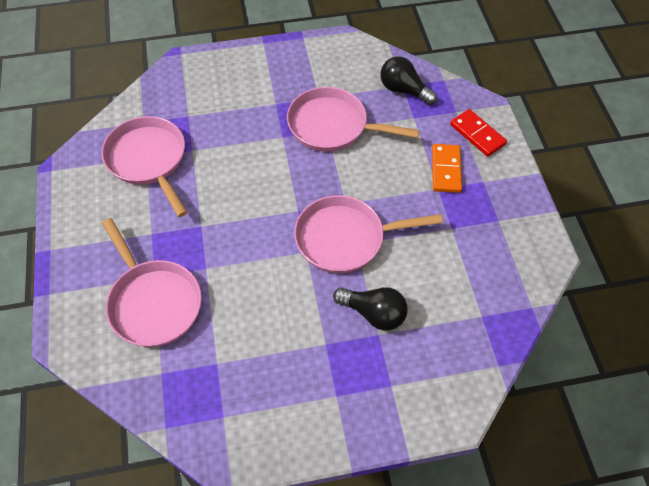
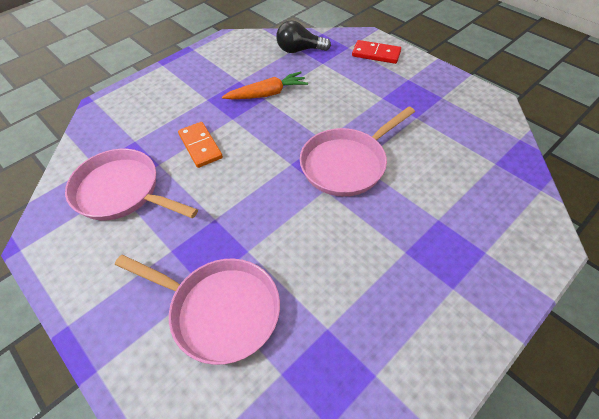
camera: 30 degrees left, 5 degrees down
(333, 126) = (267, 94): pink pan -> orange carrot
(373, 313) = (419, 206): black light bulb -> none
(445, 170) = (376, 84): orange domino -> orange domino (200, 146)

